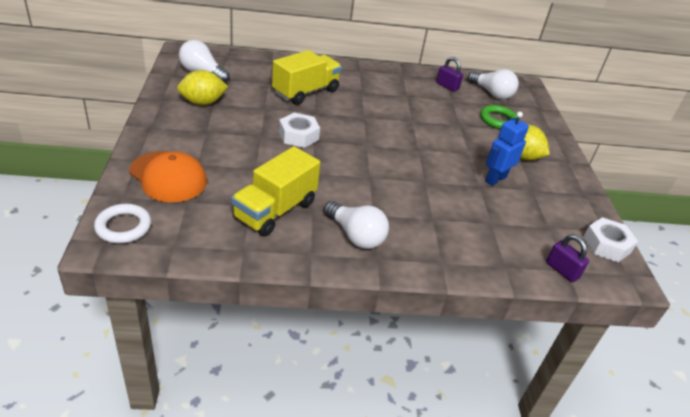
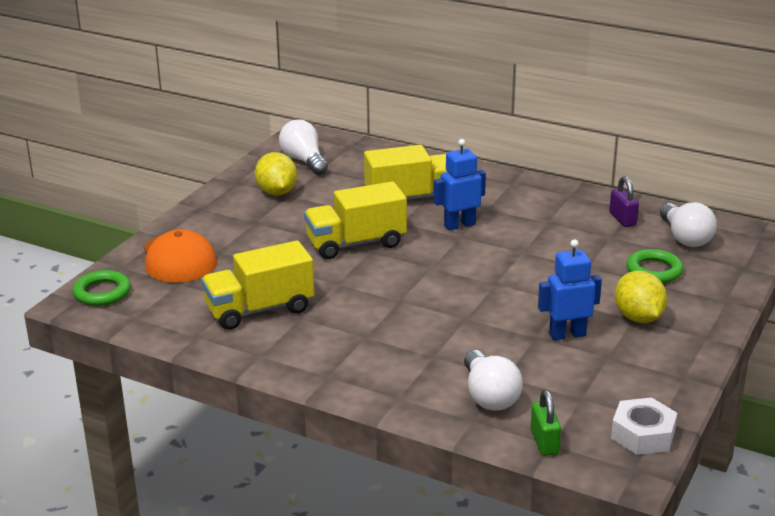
camera: 35 degrees right, 10 degrees down
(123, 227) = (102, 292): white ring -> green ring
(202, 102) = (277, 192): yellow lemon -> yellow lemon turned 60 degrees clockwise
(298, 135) = (356, 243): white nut -> yellow truck
(355, 107) = (459, 225): none -> blue robot
(356, 236) = (324, 351): white light bulb -> white light bulb (489, 396)
(562, 270) = (544, 442): purple padlock -> green padlock

